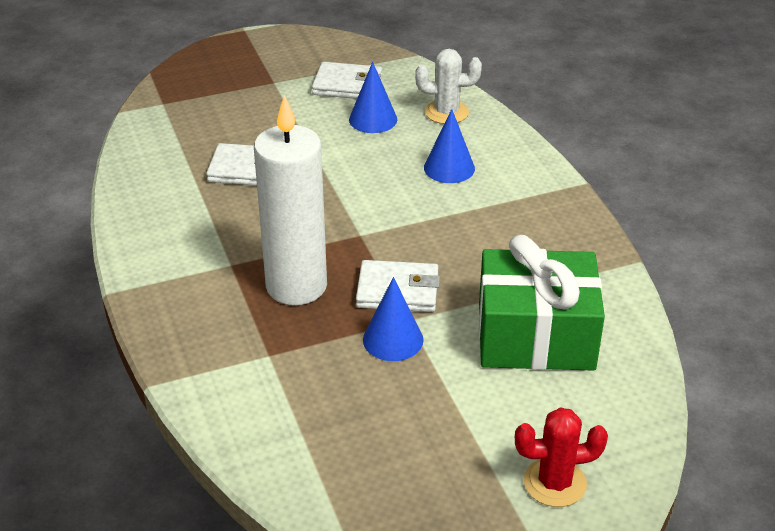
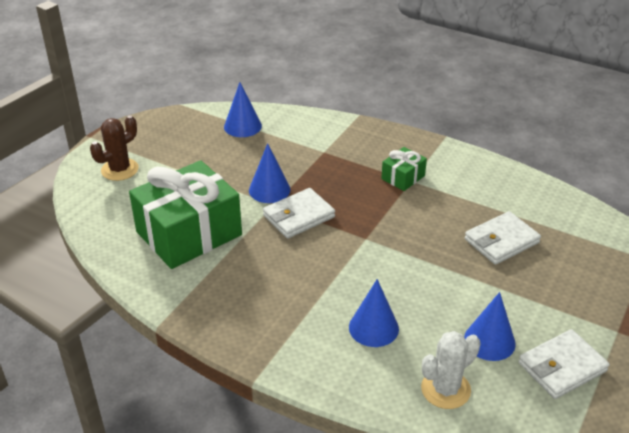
camera: 140 degrees right, 0 degrees up
(233, 272) = (403, 177): none -> green gift
(296, 286) = (358, 188): white candle -> none
(319, 461) = (242, 126): none -> blue cone
(555, 483) = (120, 169): red cactus -> brown cactus

